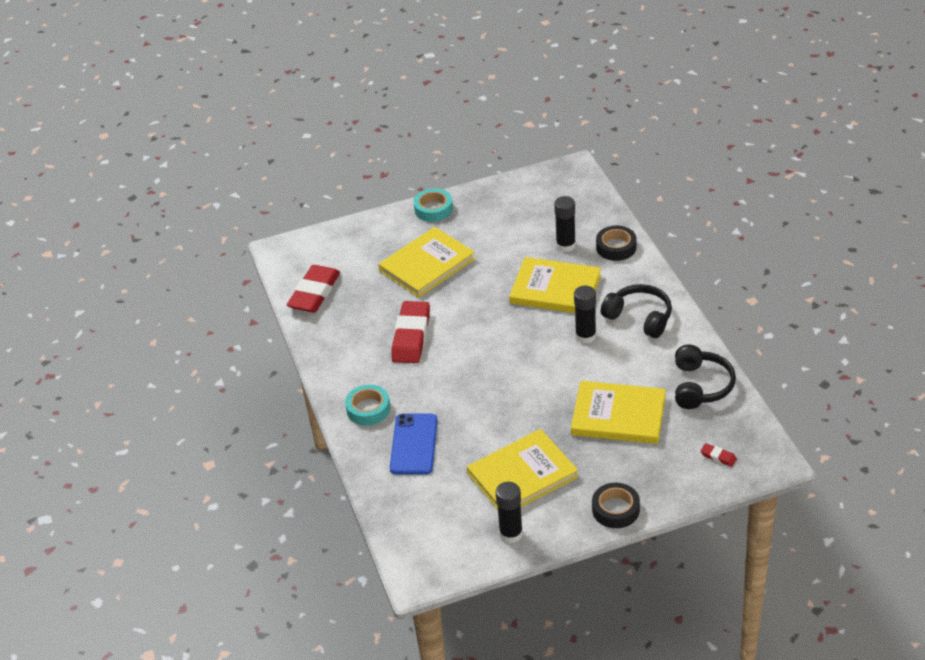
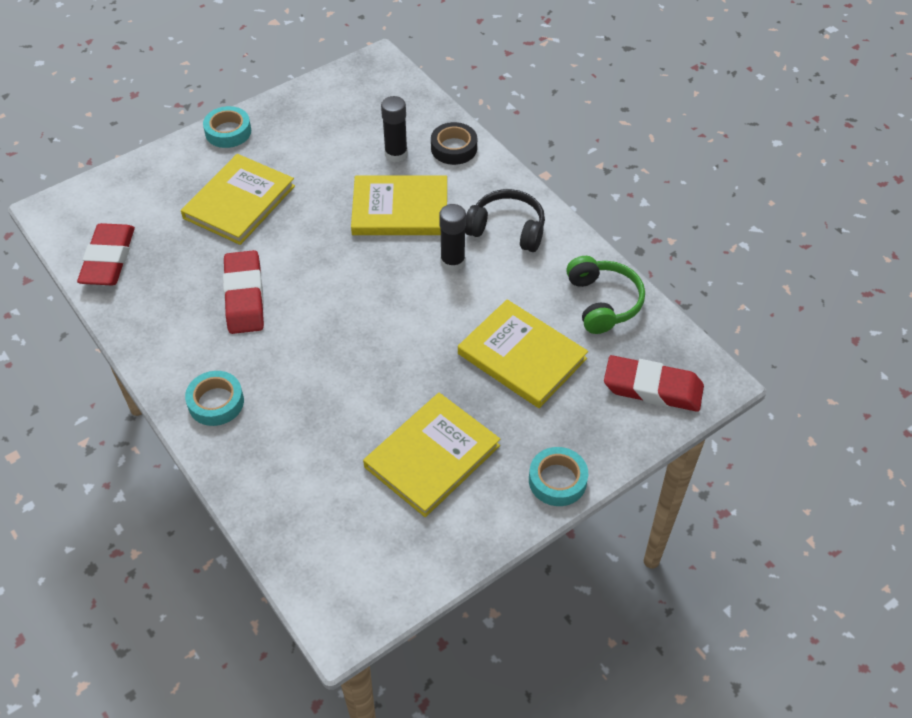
camera: 20 degrees left, 10 degrees up
(414, 444) = (286, 440): blue phone -> none
(511, 534) = (441, 539): black glue stick -> none
(615, 509) = (557, 480): black tape -> turquoise tape
(618, 415) = (522, 356): yellow book -> yellow book turned 45 degrees clockwise
(700, 386) = (603, 302): black headphones -> green headphones
(718, 457) = (652, 388): red eraser -> red eraser, size x2.36

